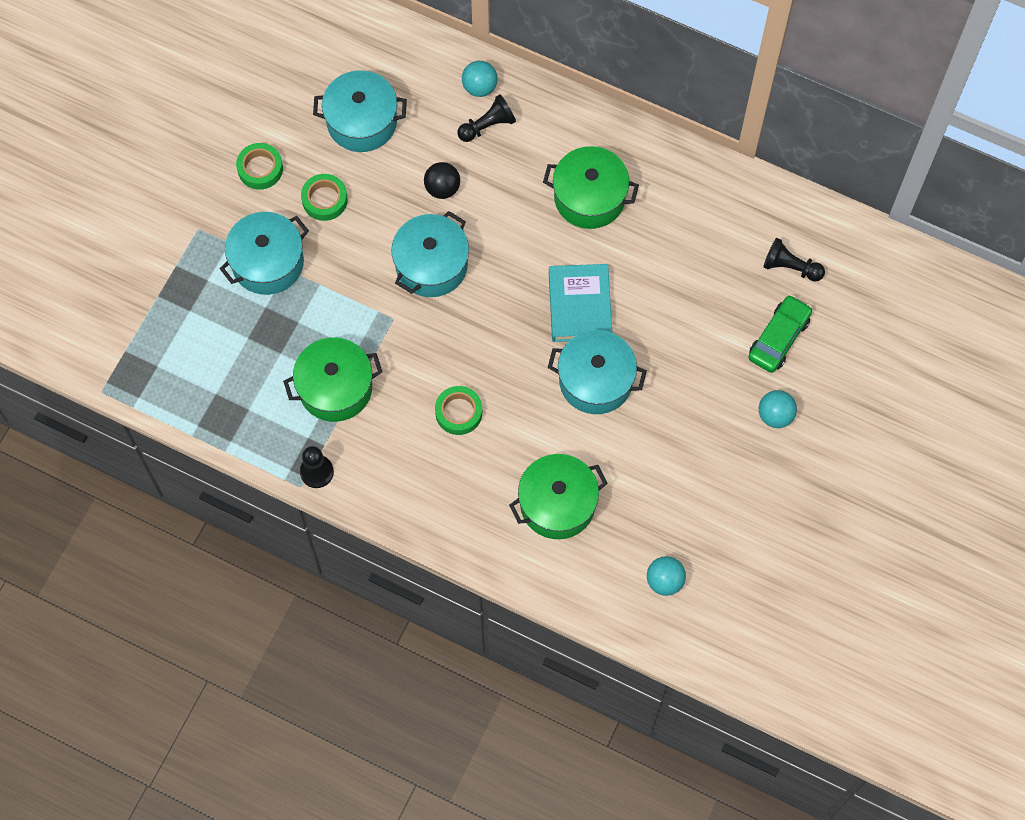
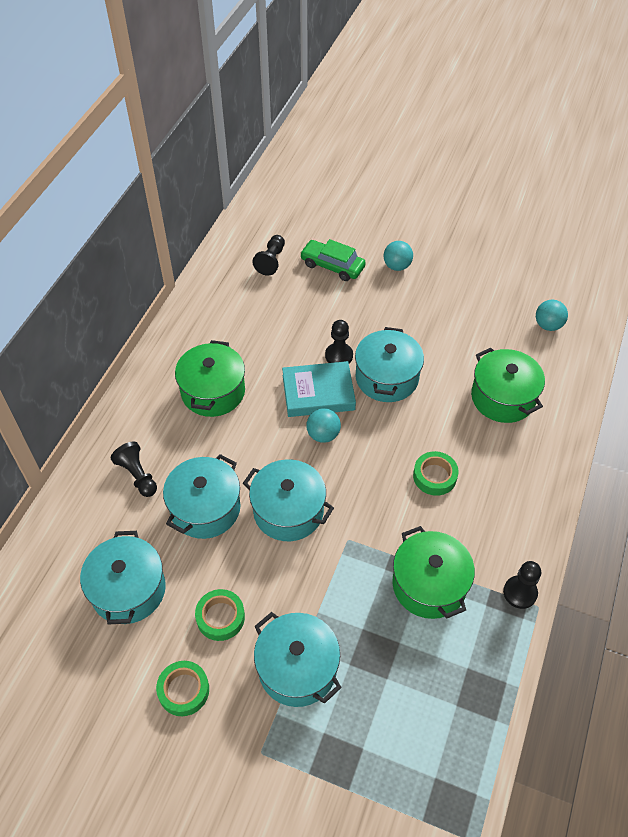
camera: 95 degrees left, 15 degrees down
(442, 188) = (205, 508): black ball -> turquoise pot
(479, 87) = (94, 485): turquoise ball -> turquoise ball (323, 435)
(632, 332) = (339, 355): none -> black pawn

